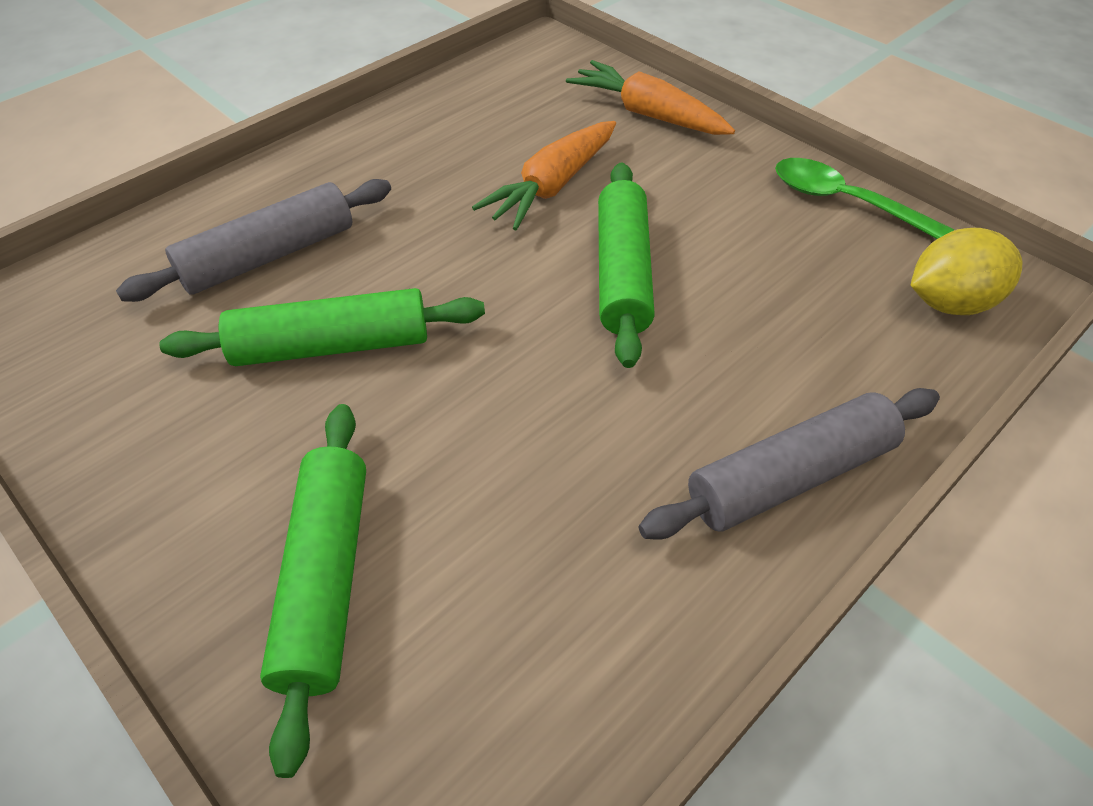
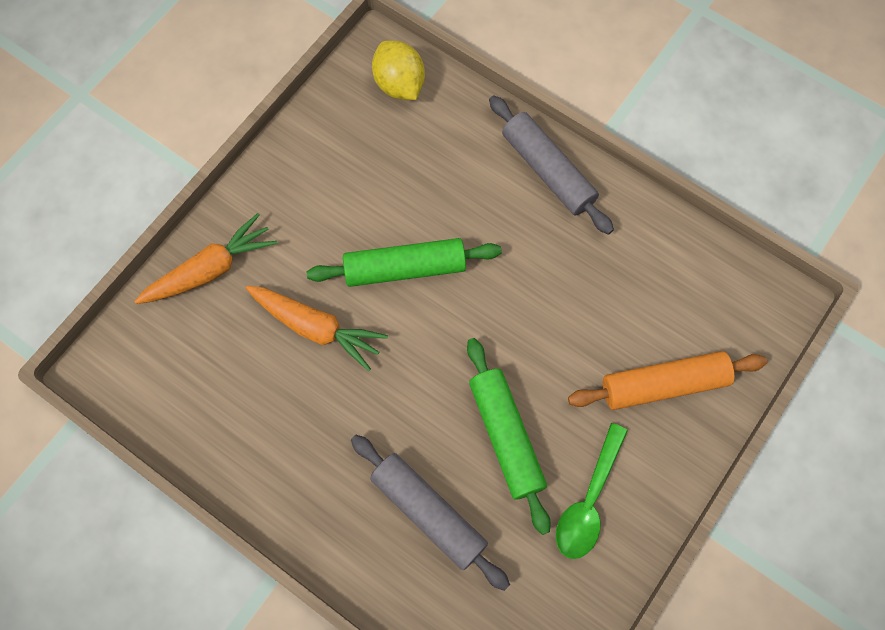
camera: 100 degrees left, 20 degrees up
(326, 579) = (663, 384): green rolling pin -> orange rolling pin
(648, 114) = (210, 270): orange carrot -> orange carrot turned 150 degrees counterclockwise
(844, 202) = (308, 135): green spoon -> green spoon (588, 501)

